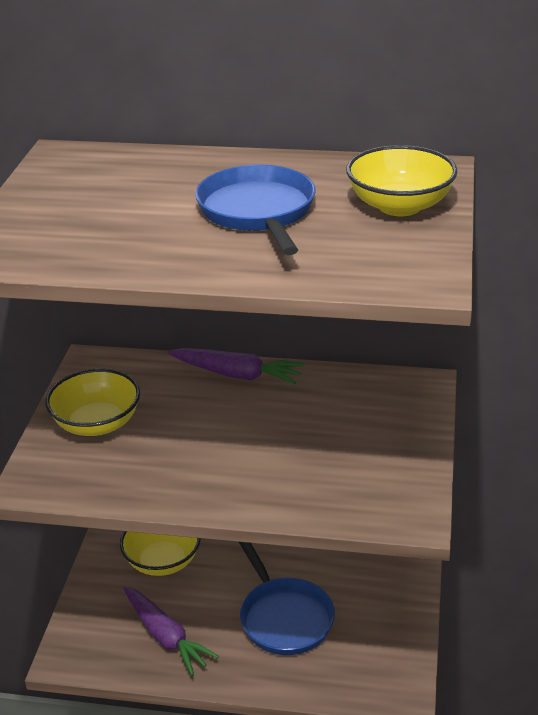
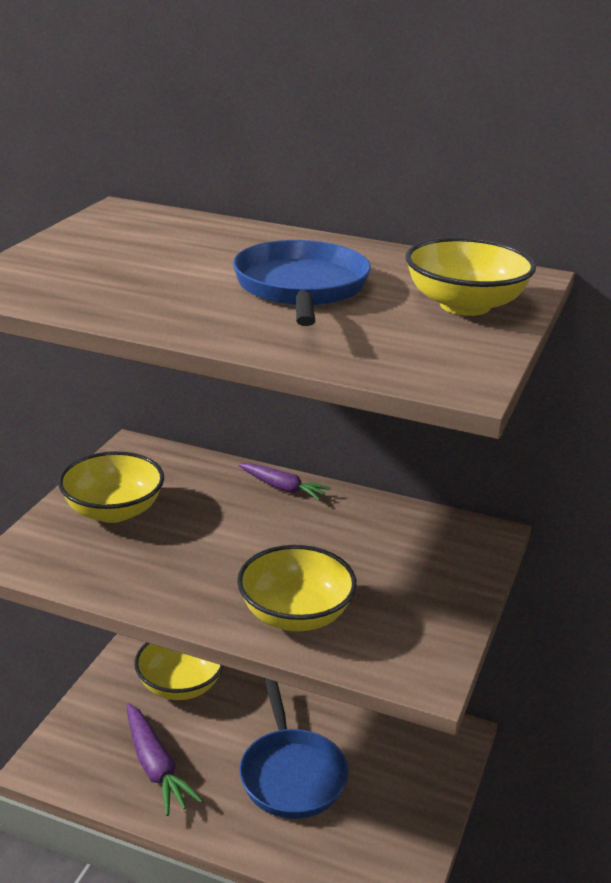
camera: 10 degrees right, 5 degrees down
(236, 374) = (282, 488): purple carrot -> purple carrot, size x0.64
(290, 487) = (295, 615): none -> yellow bowl

